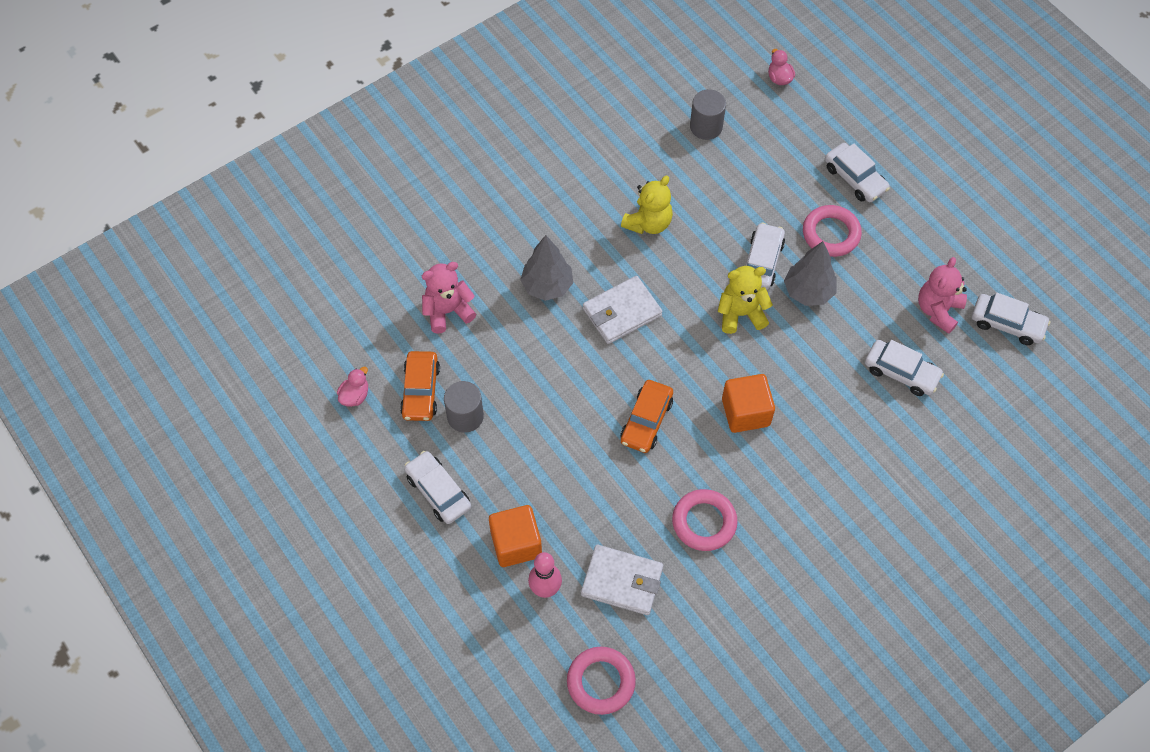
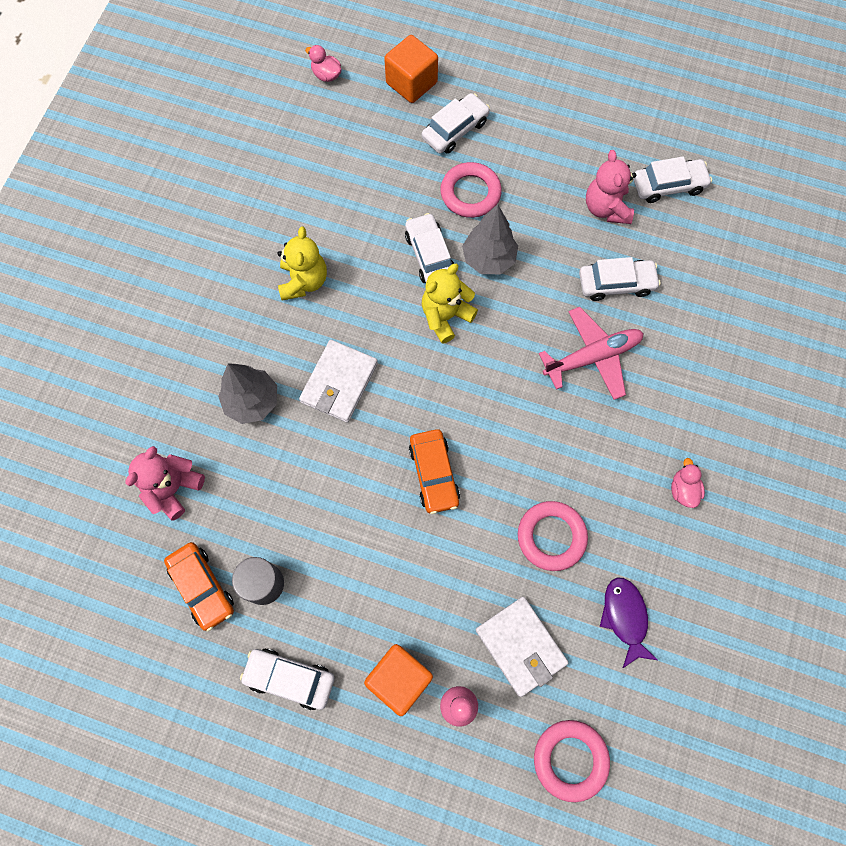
camera: 35 degrees left, 10 degrees up
(355, 396) = (139, 637): pink duck -> pink duck (683, 489)
(622, 581) = (520, 646): white wallet -> white wallet turned 75 degrees clockwise
(706, 127) = (292, 158): grey cylinder -> none
(718, 615) = (625, 617): none -> purple fish
(745, 412) = (514, 407): orange cube -> orange cube (411, 83)
(838, 415) = (592, 357): none -> pink plane
(855, 178) = (455, 130): white car -> white car turned 60 degrees counterclockwise

